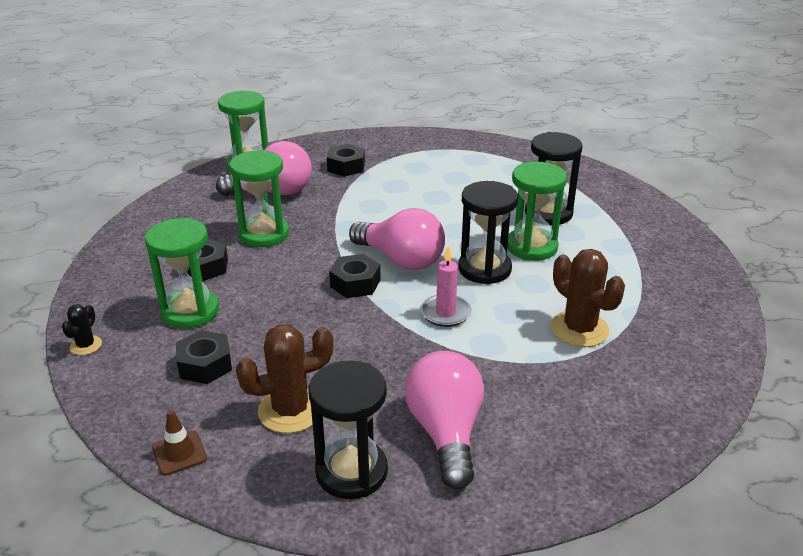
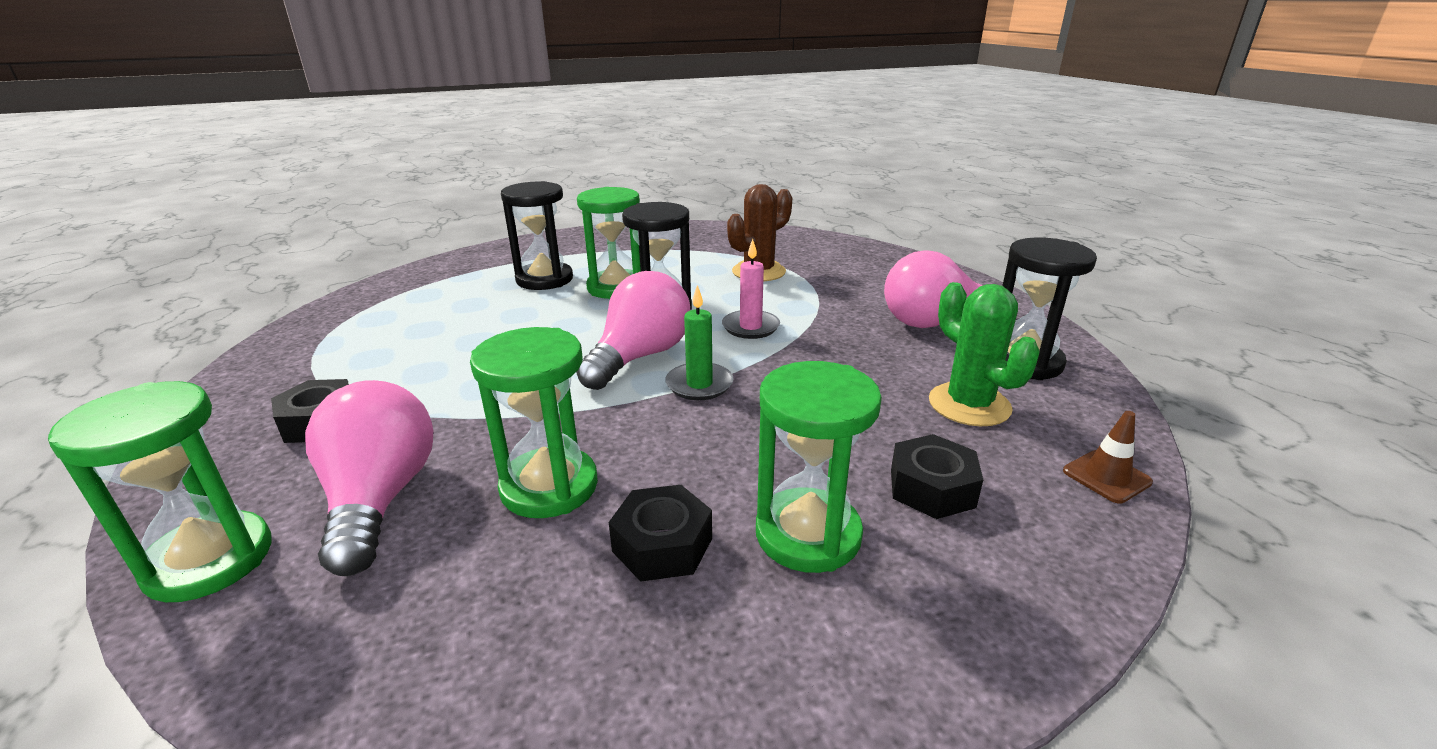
camera: 95 degrees left, 5 degrees down
(86, 345) = (970, 668): black cactus -> none
(290, 410) = (969, 405): brown cactus -> green cactus
(355, 283) = (699, 384): black nut -> green candle

